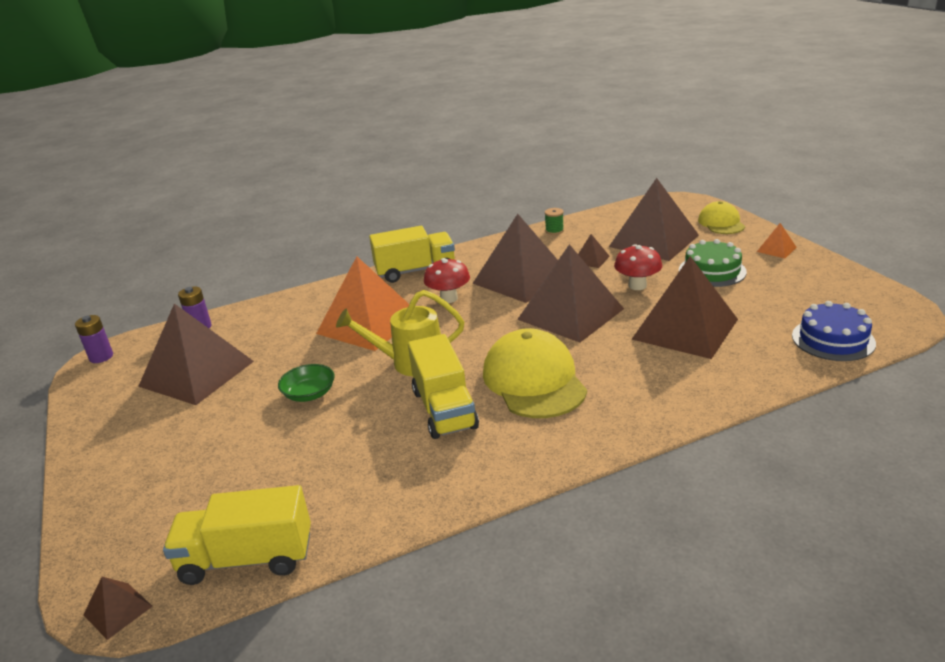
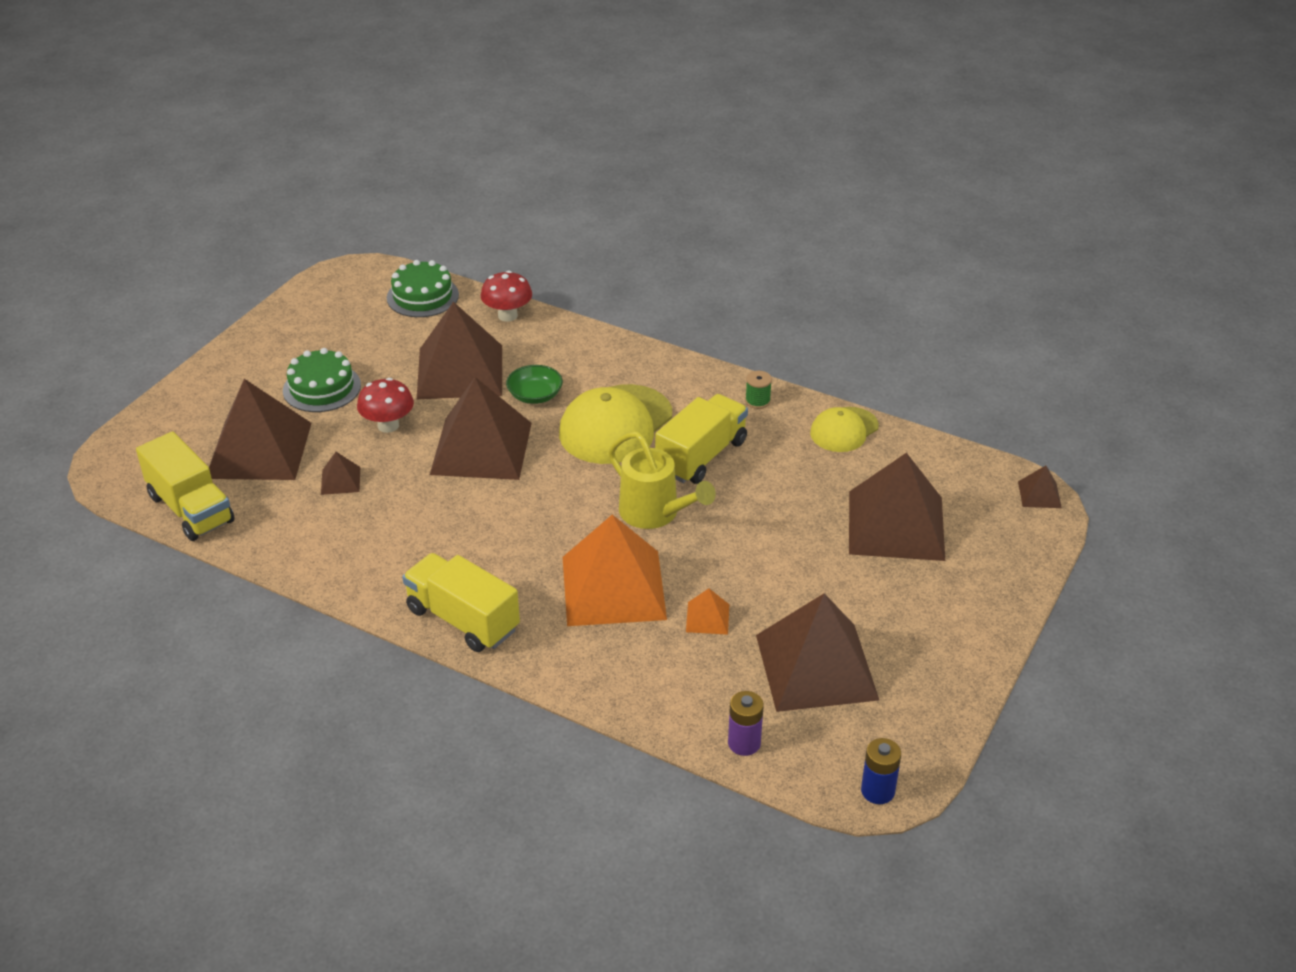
camera: 130 degrees left, 10 degrees up
(101, 357) = (877, 791): purple battery -> blue battery
(247, 558) = (941, 465): yellow truck -> yellow truck (191, 509)
(309, 394) = (762, 553): green bowl -> green bowl (535, 395)
(449, 298) = (512, 552): red mushroom -> red mushroom (507, 315)
(521, 279) = (425, 515): brown pyramid -> brown pyramid (896, 525)
(554, 231) = (267, 544): green spool -> green spool (757, 401)
(721, 223) = (178, 415): yellow cap -> yellow cap (844, 430)
(776, 249) = (241, 361): orange pyramid -> orange pyramid (707, 618)
(833, 339) = (422, 296): blue cake -> green cake

